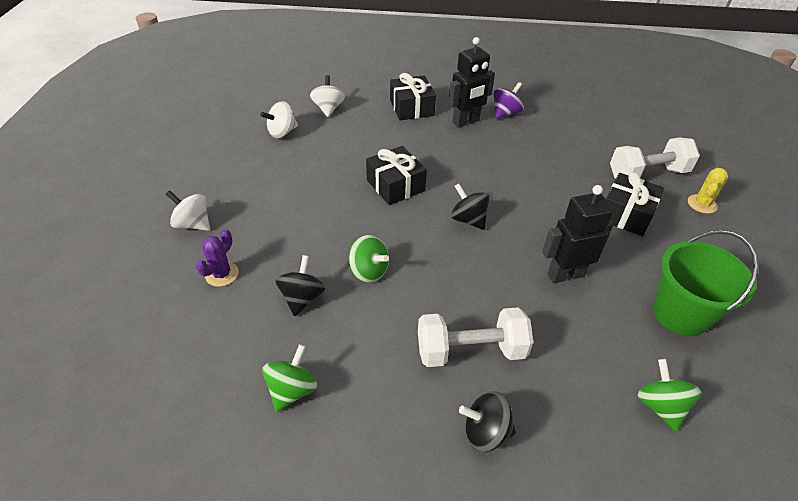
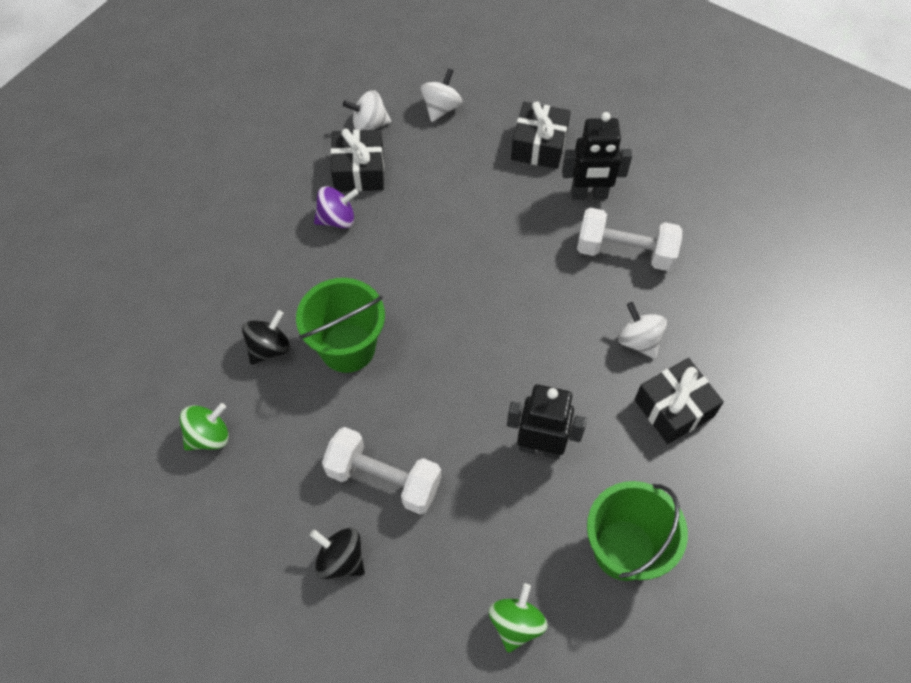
camera: 30 degrees right, 15 degrees up
(193, 224) = (218, 214): white spinning top -> white spinning top (638, 341)
(222, 274) = (214, 287): purple cactus -> none
(369, 271) = (347, 348): green spinning top -> green bucket
(395, 185) = (443, 253): black gift -> black gift (359, 170)
(468, 219) = (489, 333): black spinning top -> none
(505, 113) = (649, 200): purple spinning top -> purple spinning top (337, 219)
(647, 174) = (752, 367): white dumbbell -> white dumbbell (625, 252)
(702, 204) = (781, 438): yellow cactus -> none

